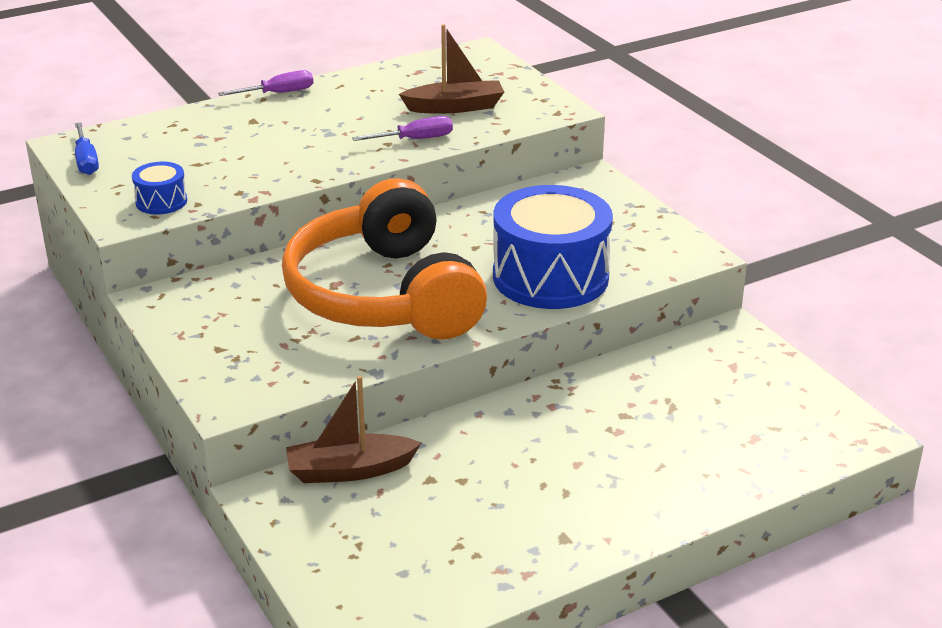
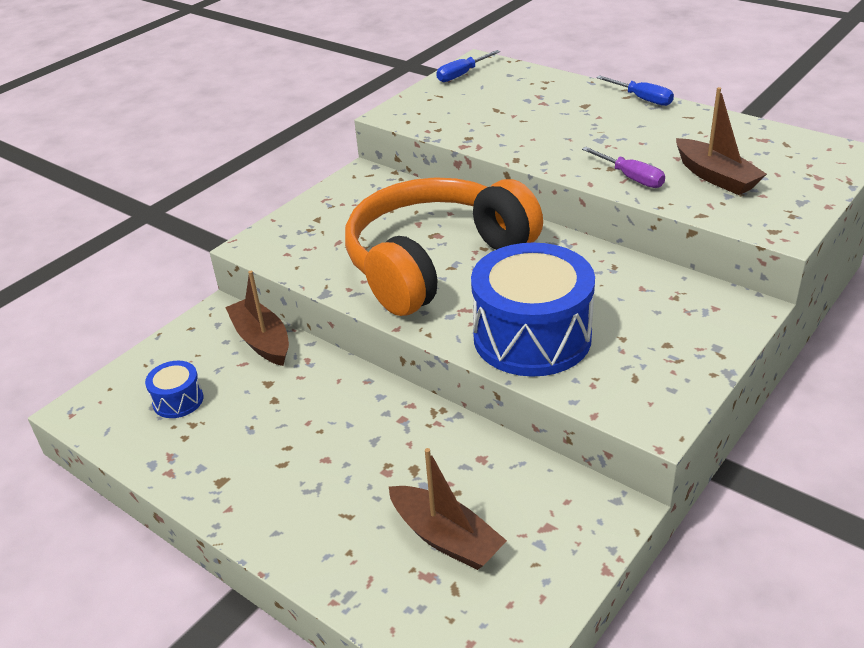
camera: 70 degrees right, 5 degrees up
(161, 201) = (429, 117): blue drum -> blue drum (178, 400)
(279, 93) = (642, 99): purple screwdriver -> blue screwdriver
(717, 418) = (446, 538): none -> brown boat

